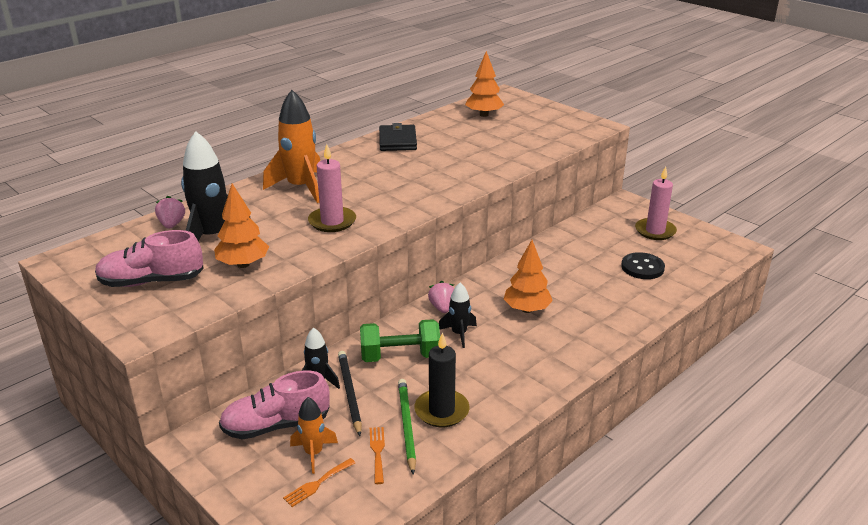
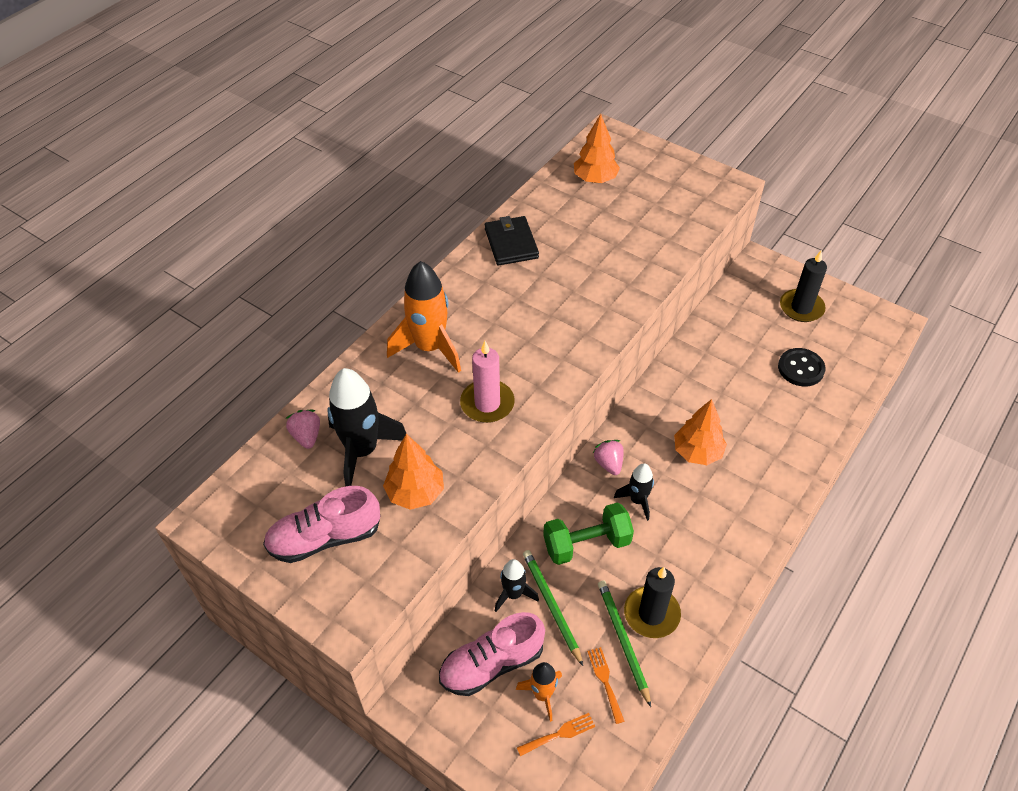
camera: 10 degrees left, 20 degrees up
(317, 484) = (559, 734): orange fork -> orange fork turned 150 degrees counterclockwise
(349, 393) = (551, 606): black pencil -> green pencil
(655, 231) = (801, 308): pink candle -> black candle

